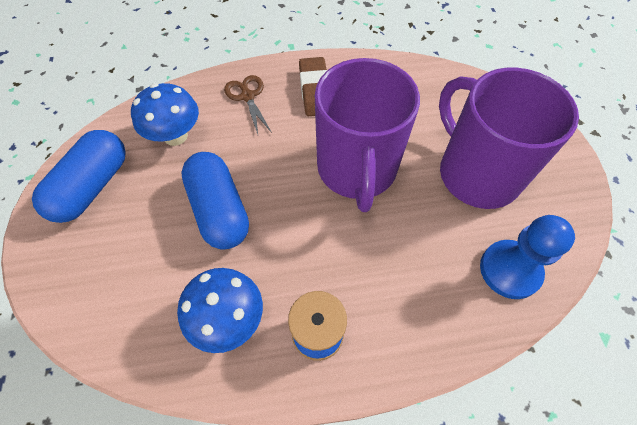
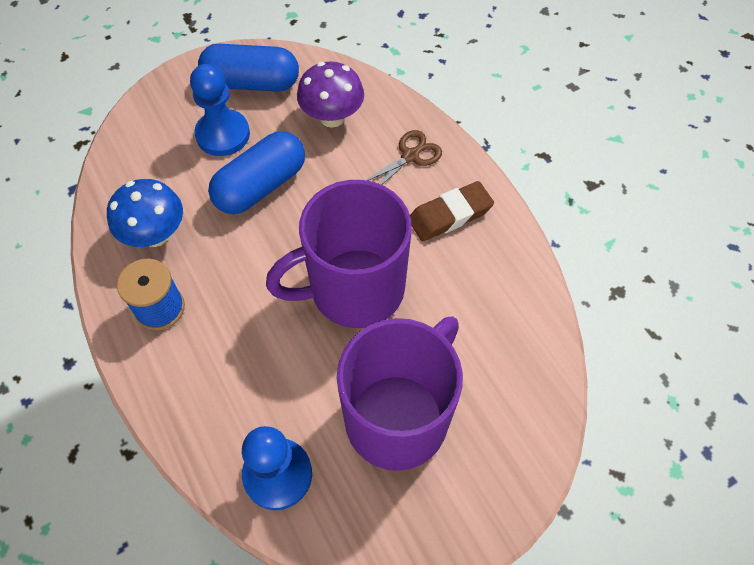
camera: 70 degrees right, 0 degrees up
(140, 227) = (223, 134): none -> blue pawn
(175, 136) = (332, 117): blue mushroom -> purple mushroom

